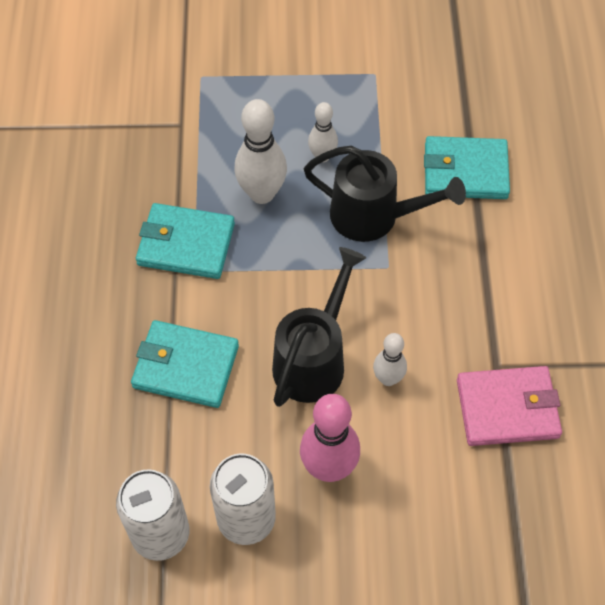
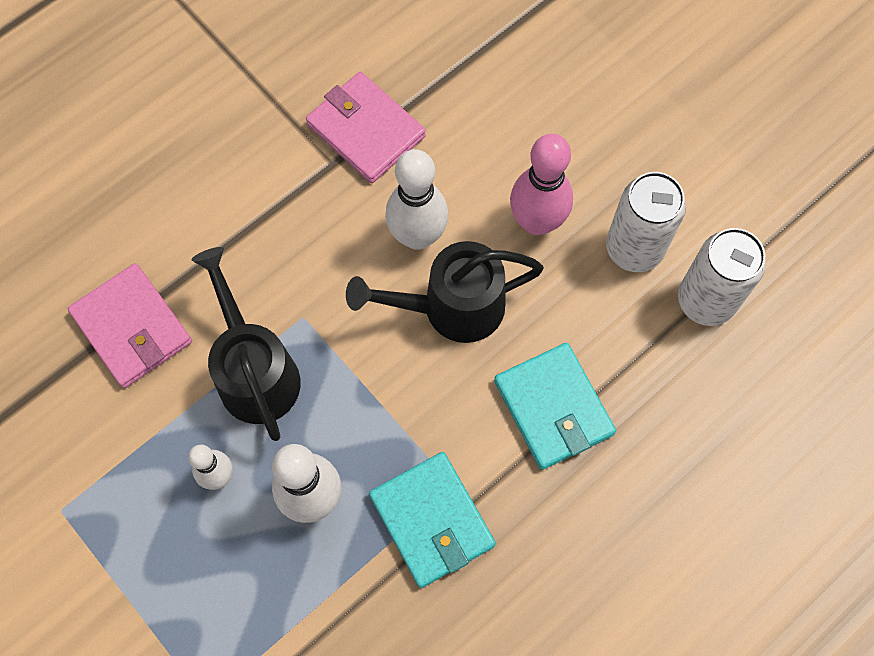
camera: 130 degrees left, 10 degrees up
(388, 378) = (417, 236): white bowling pin -> white bowling pin, size x1.70
(465, 171) = (132, 327): turquoise wallet -> pink wallet

